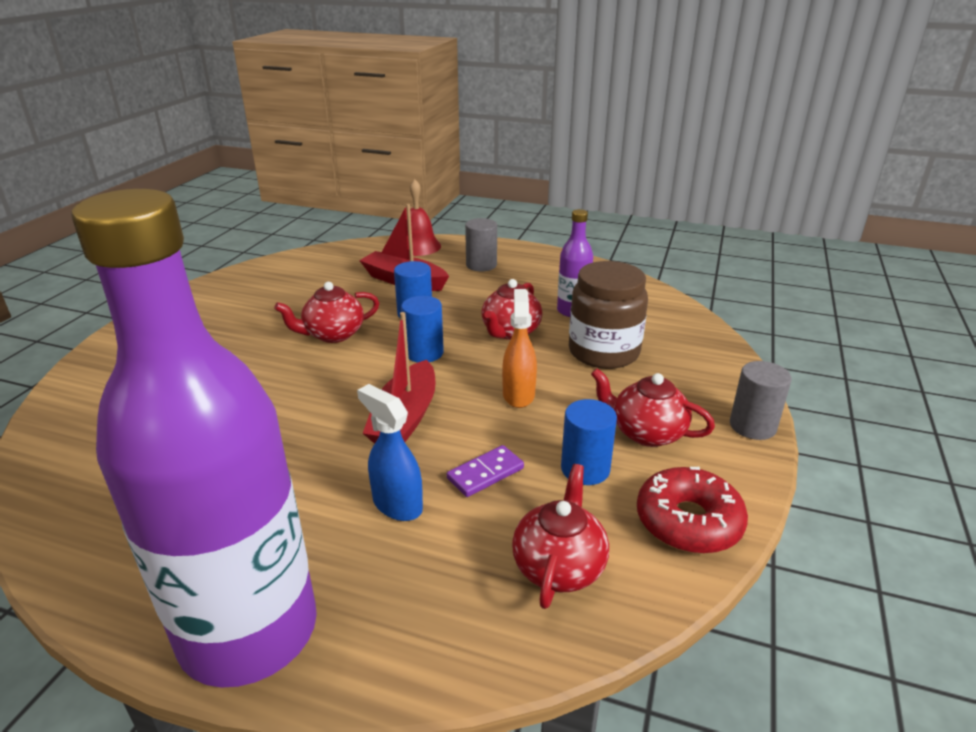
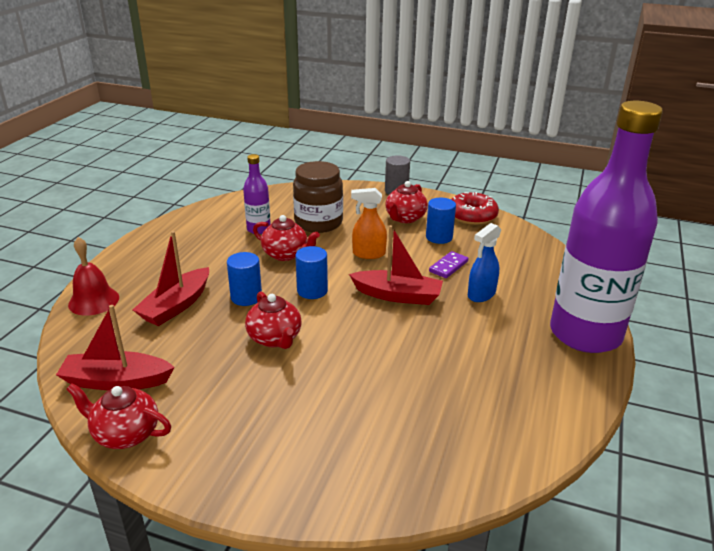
camera: 90 degrees left, 0 degrees up
(296, 270) = (116, 381): none -> red boat
(481, 265) = (159, 265): grey cylinder -> none
(485, 473) = (448, 266): purple domino -> purple domino turned 75 degrees clockwise
(559, 566) = (510, 248): red teapot -> red teapot (125, 434)

